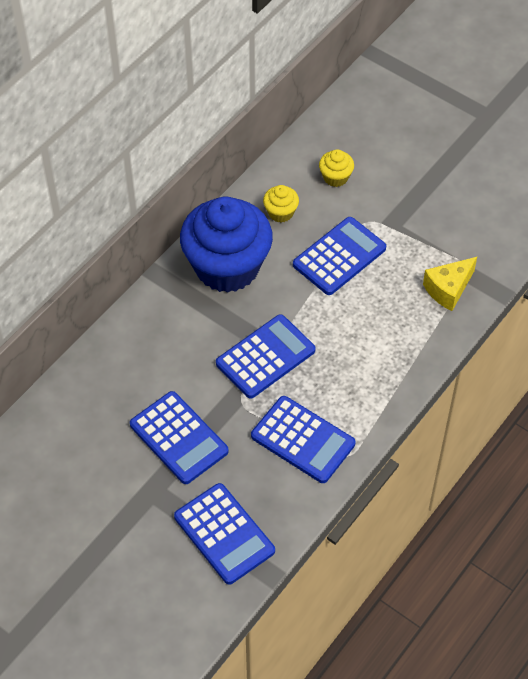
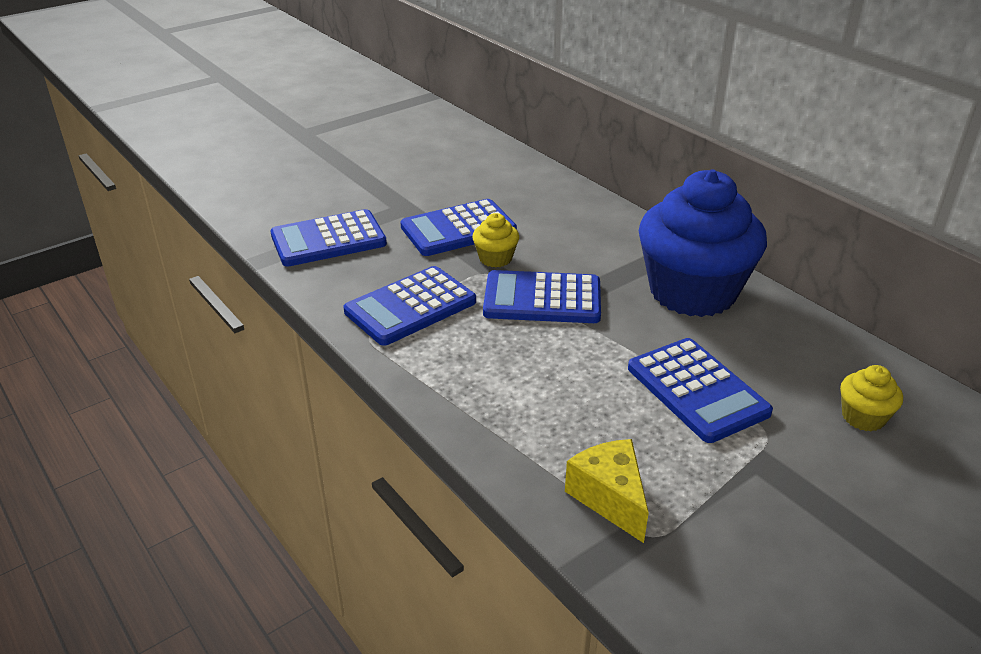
camera: 105 degrees right, 20 degrees down
(265, 357) = (542, 299): blue calculator -> blue calculator turned 120 degrees clockwise
(280, 212) = (786, 350): yellow cupcake -> yellow cupcake (495, 258)

